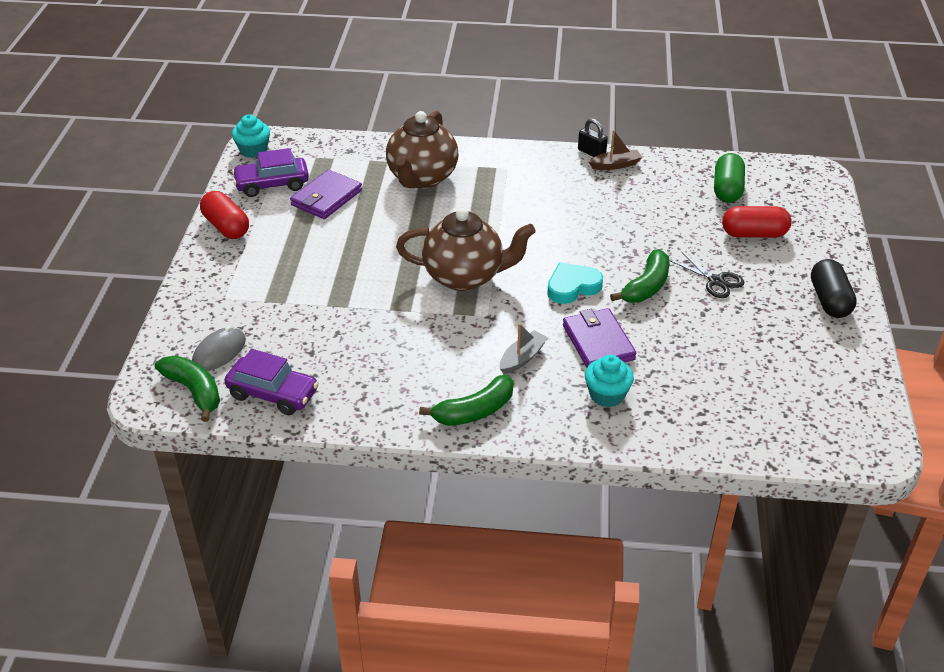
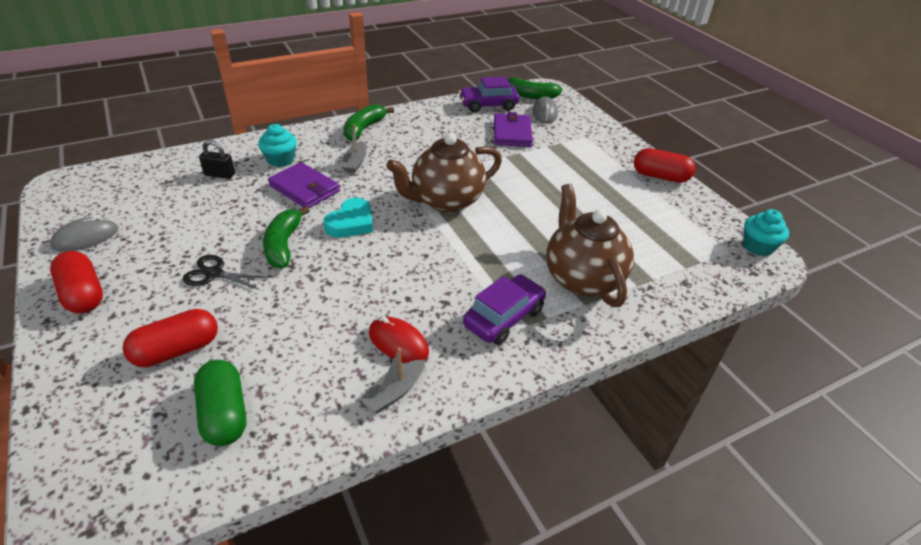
camera: 145 degrees right, 0 degrees up
(272, 184) = (688, 220): purple car -> purple car (504, 317)
(326, 198) = (631, 225): purple wallet -> purple wallet (512, 133)
(591, 152) = (438, 401): black padlock -> black padlock (220, 175)
(595, 187) = (398, 342): none -> red mouse
(615, 165) = (394, 392): brown boat -> grey boat
(829, 300) = (83, 294): black capsule -> red capsule
(835, 359) = (86, 237): none -> grey mouse

